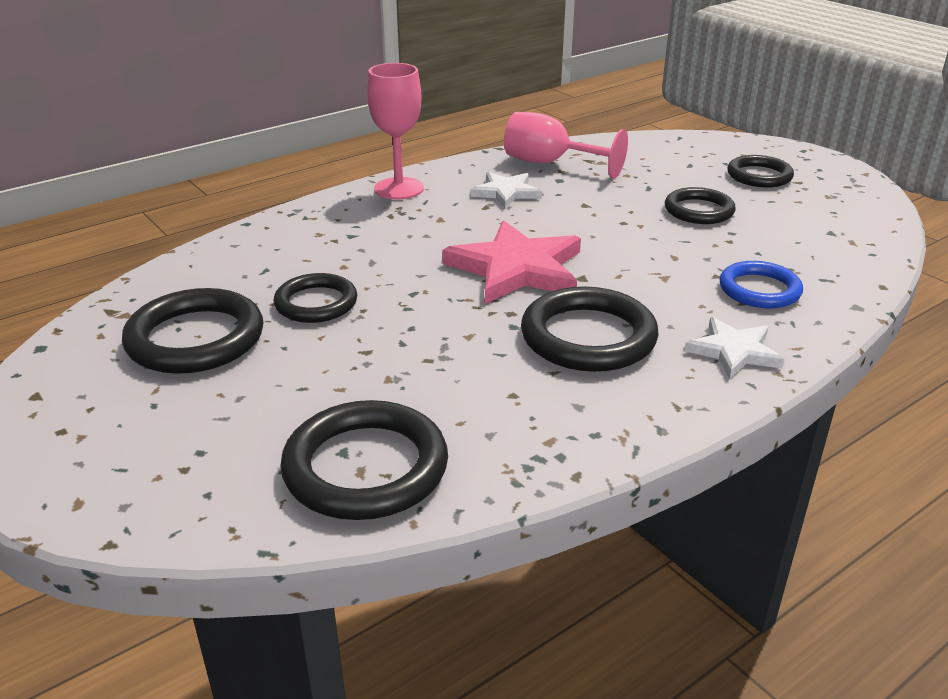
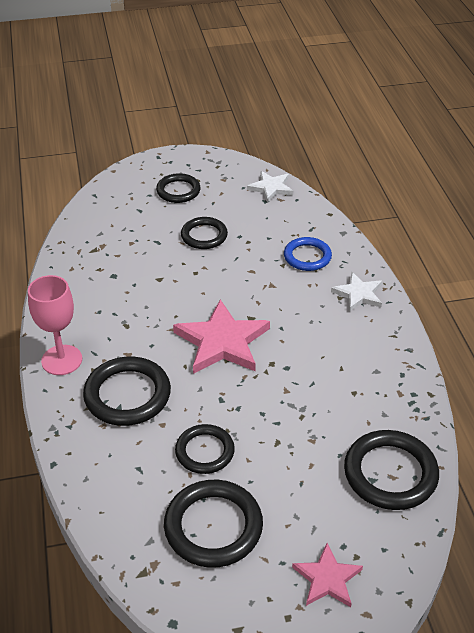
camera: 65 degrees left, 10 degrees up
(135, 450) = (327, 578): none -> pink star
(506, 192) = (113, 308): white star -> white star (271, 188)
(550, 163) = (84, 269): pink goblet -> none
(588, 337) = (315, 341): black ring -> black ring (127, 395)

